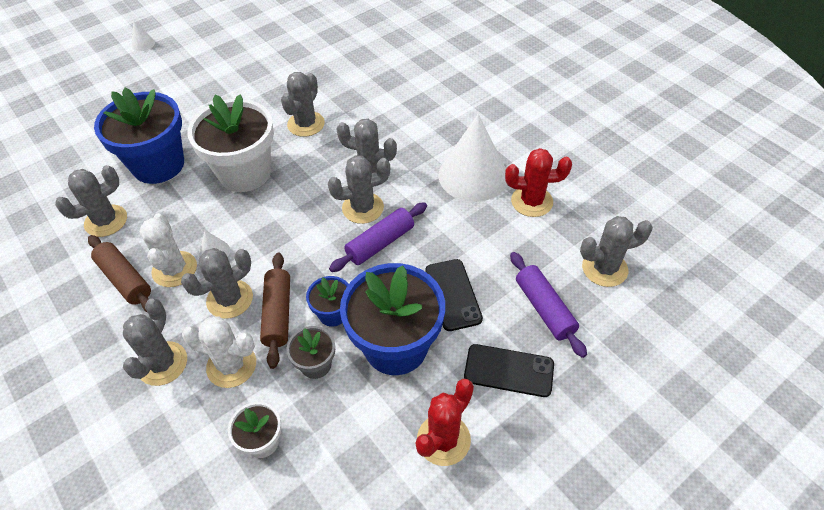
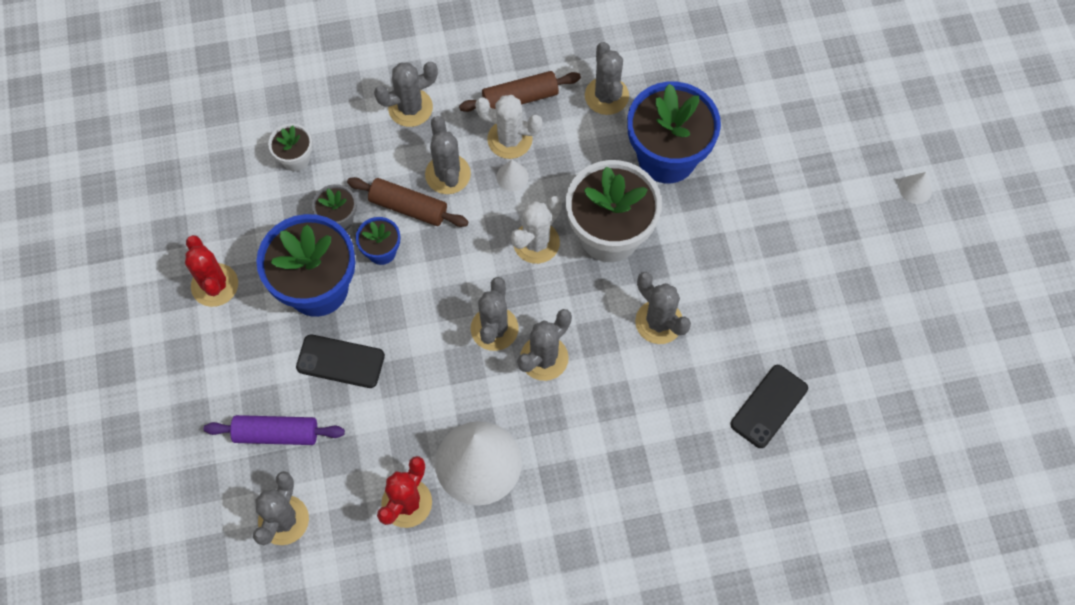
camera: 115 degrees right, 15 degrees up
(162, 363) = (410, 108): grey cactus -> grey cactus turned 60 degrees counterclockwise
(231, 365) = (377, 156): white cactus -> white cactus (536, 243)
(380, 243) = (438, 325): purple rolling pin -> none
(509, 370) = (238, 367): black phone -> black phone (769, 406)

